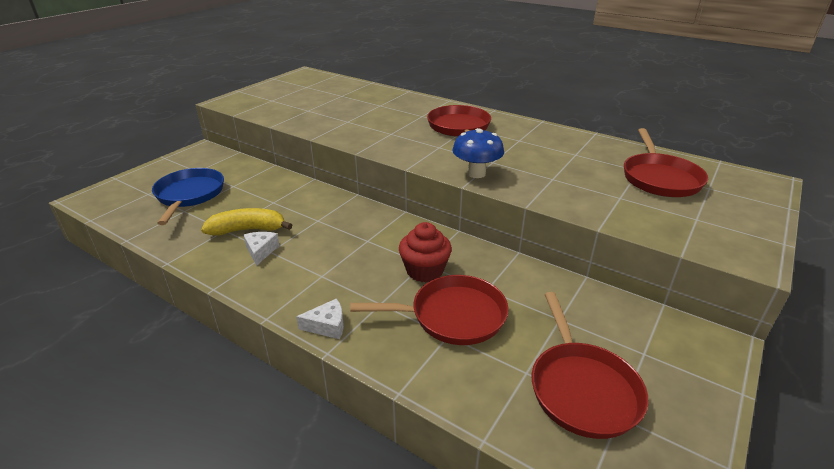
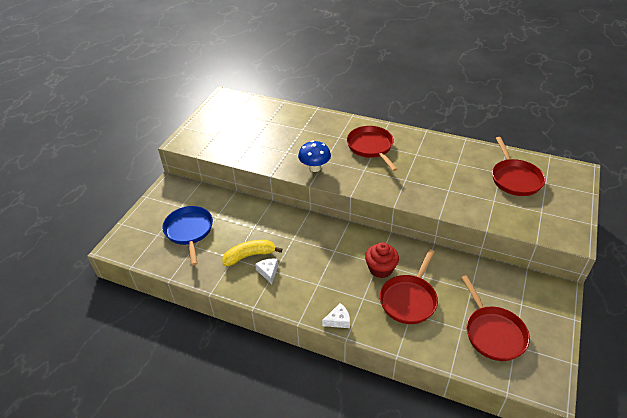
camera: 10 degrees left, 10 degrees up
(452, 316) = (409, 299): red pan -> red pan turned 135 degrees clockwise
(476, 173) = (398, 193): blue mushroom -> blue mushroom (314, 168)

